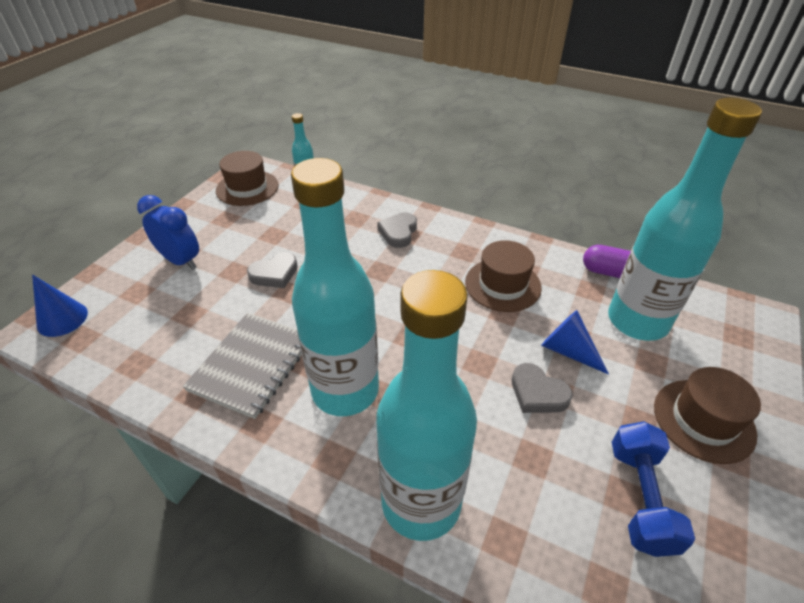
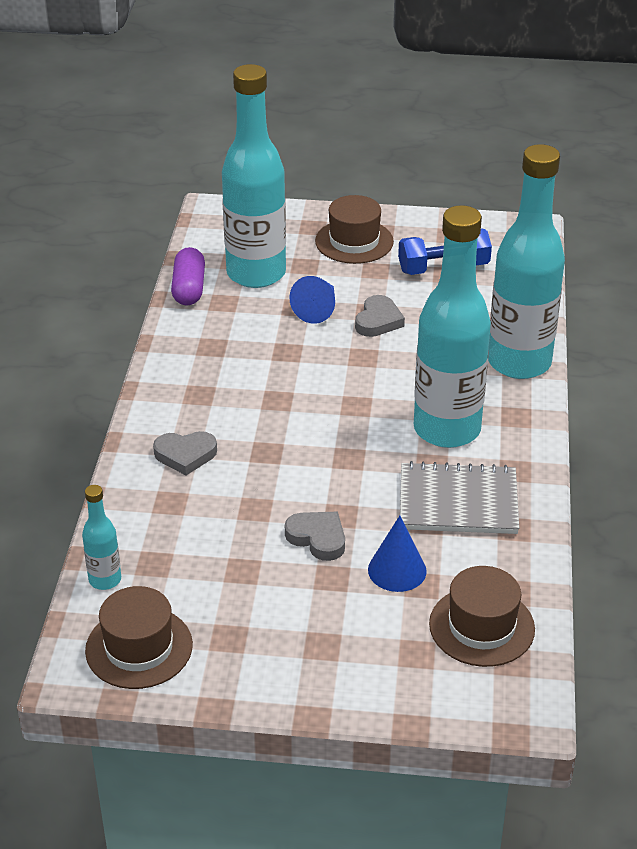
camera: 110 degrees left, 5 degrees down
(62, 319) = (498, 699): blue cone -> blue cone (397, 570)
(181, 261) = (340, 640): blue clock -> none
(502, 285) = (244, 358): brown hat -> brown hat (481, 626)

